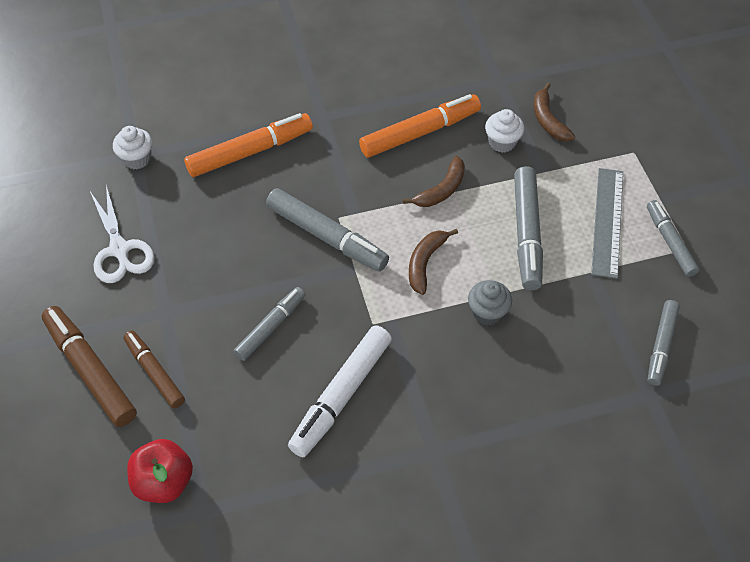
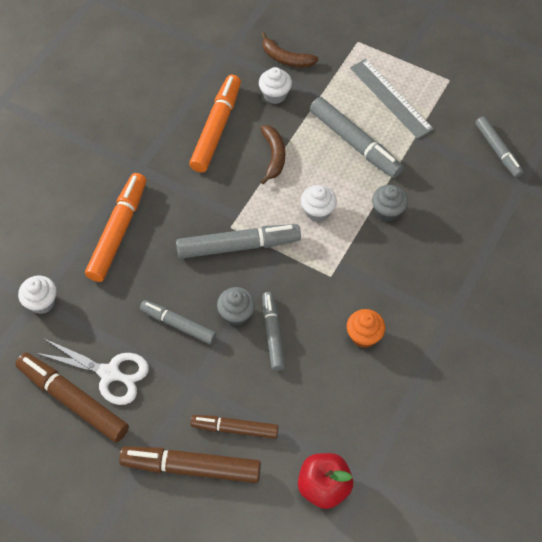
camera: 45 degrees left, 5 degrees up
(73, 246) = (73, 400): none -> brown marker
(261, 287) = (236, 314): none -> grey cupcake
(341, 395) = (363, 336): white marker -> orange cupcake
(425, 263) = (317, 211): brown banana -> white cupcake
(670, 242) = (436, 83): grey marker -> grey marker (178, 324)

